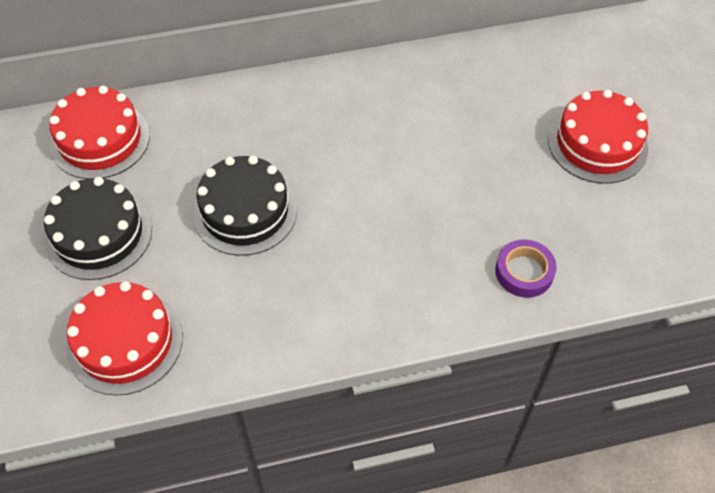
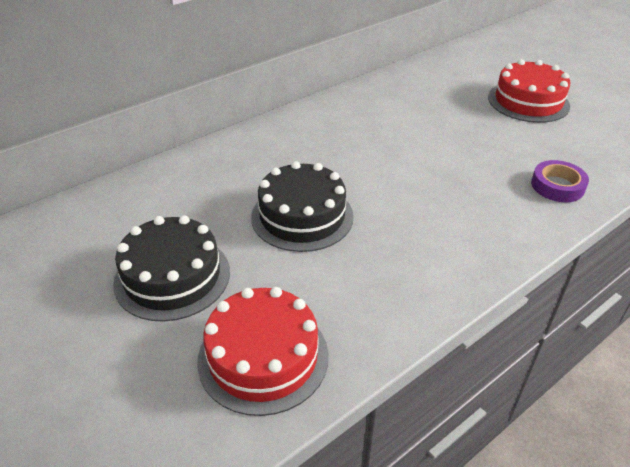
camera: 25 degrees left, 15 degrees down
(100, 140) = (126, 206): red cake -> none

